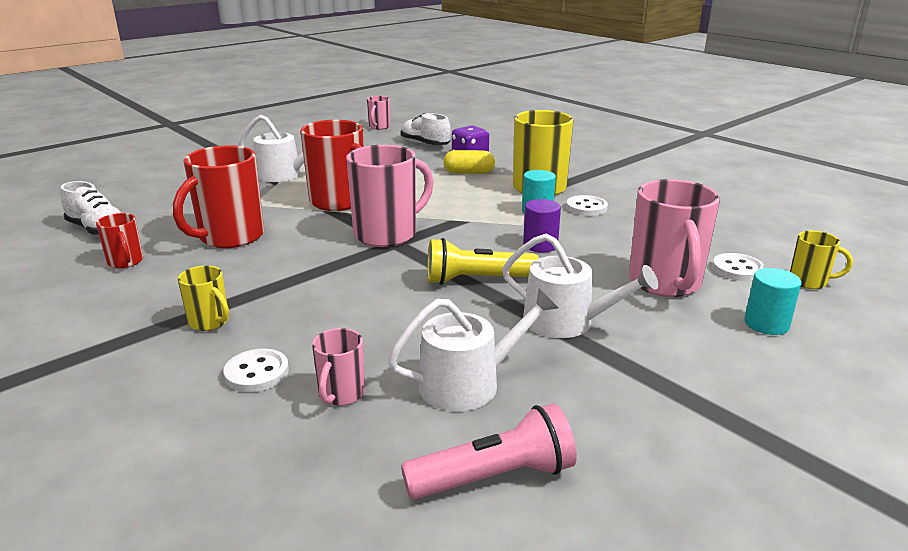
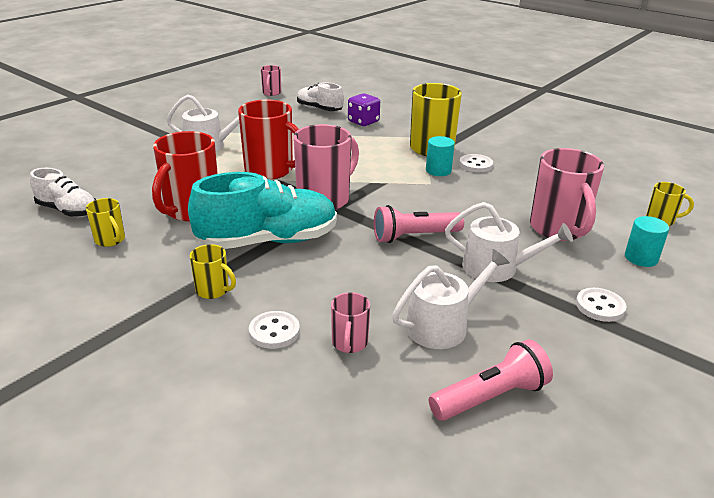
camera: 10 degrees left, 5 degrees up
(126, 262) = (110, 240): red mug -> yellow mug
(300, 274) = (268, 241): none -> turquoise shoe
(469, 172) = (368, 136): yellow capsule -> none
(476, 280) = (414, 236): yellow flashlight -> pink flashlight
(540, 245) = (452, 202): purple cylinder -> none
(737, 269) = (607, 213): white button -> white button (600, 306)

